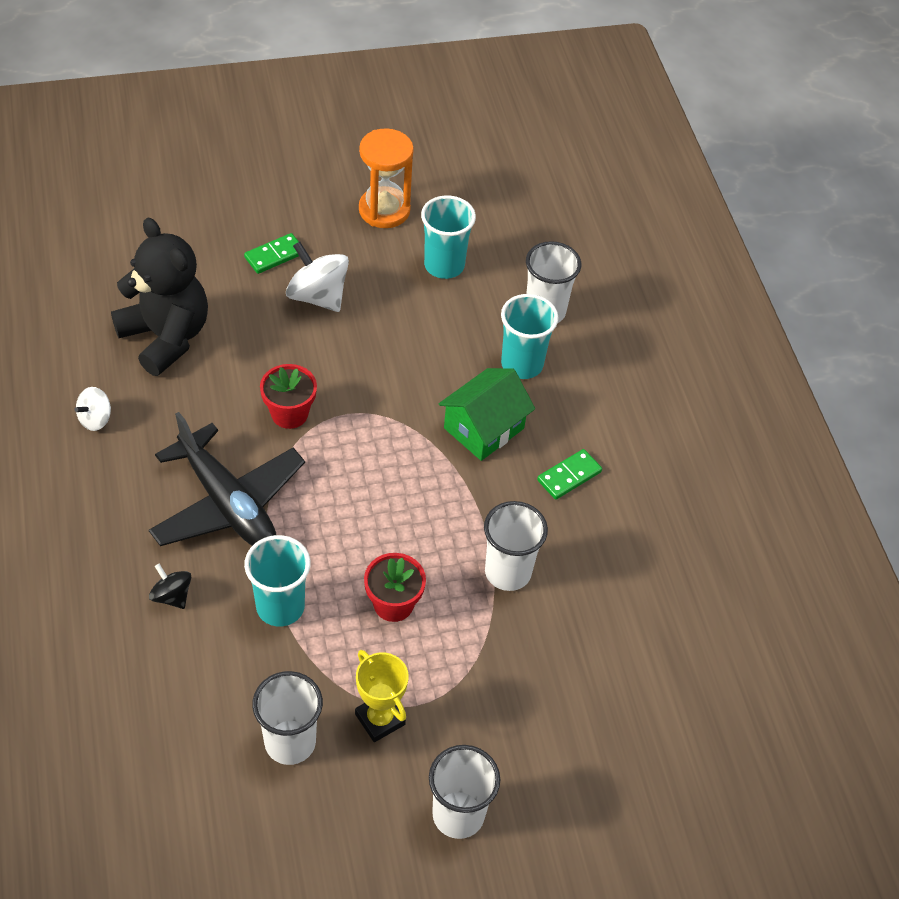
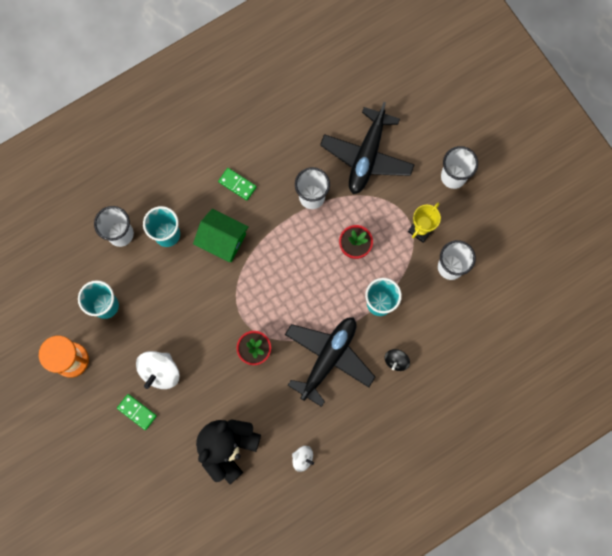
camera: 105 degrees left, 25 degrees up
(551, 682) = (367, 156): none -> black plane

